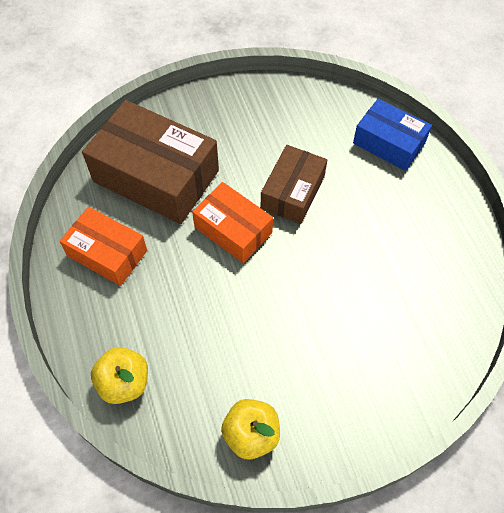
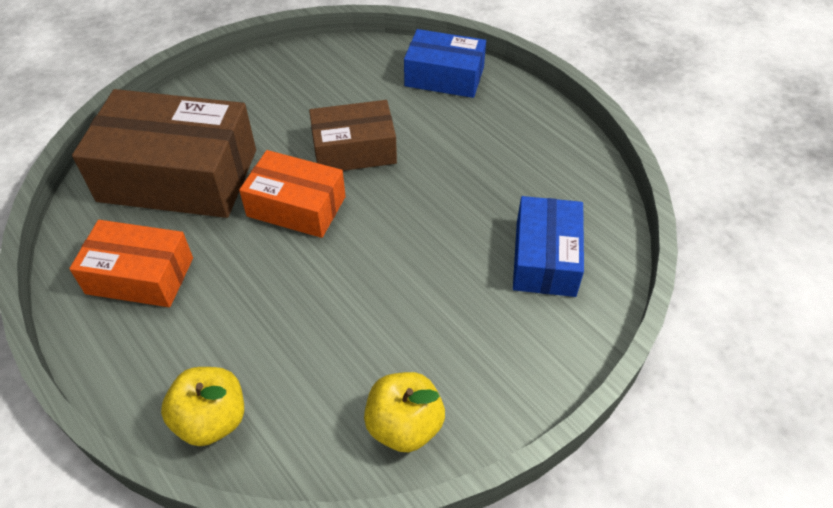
camera: 20 degrees left, 10 degrees down
(292, 192) = (354, 150): brown box -> brown box turned 75 degrees clockwise
(405, 336) = (545, 258): none -> blue box

